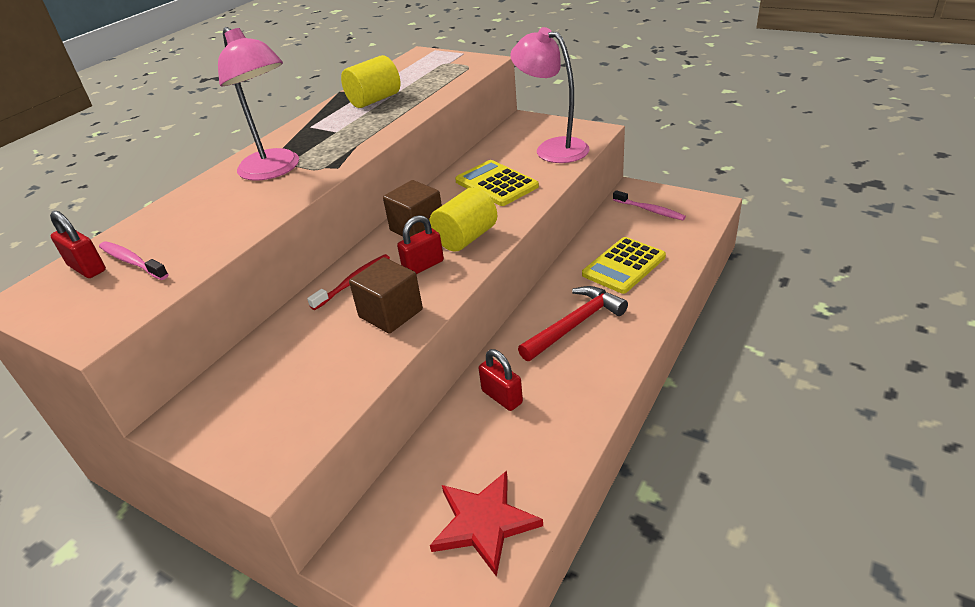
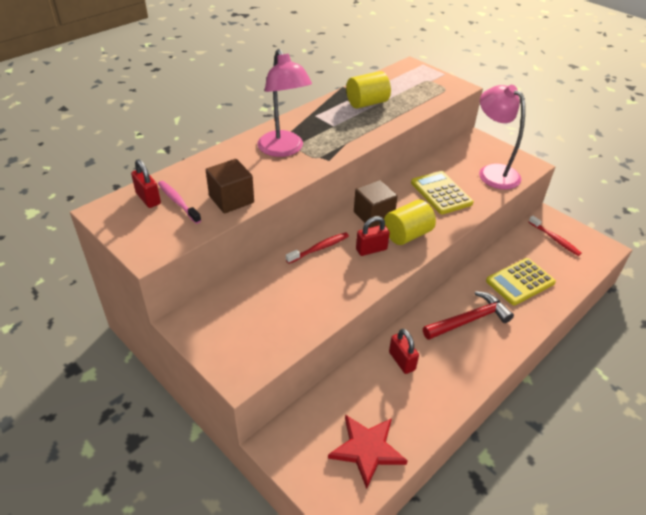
camera: 10 degrees right, 5 degrees up
(390, 313) = (340, 282): brown cube -> brown cube (231, 199)
(649, 210) = (554, 239): pink toothbrush -> red toothbrush

